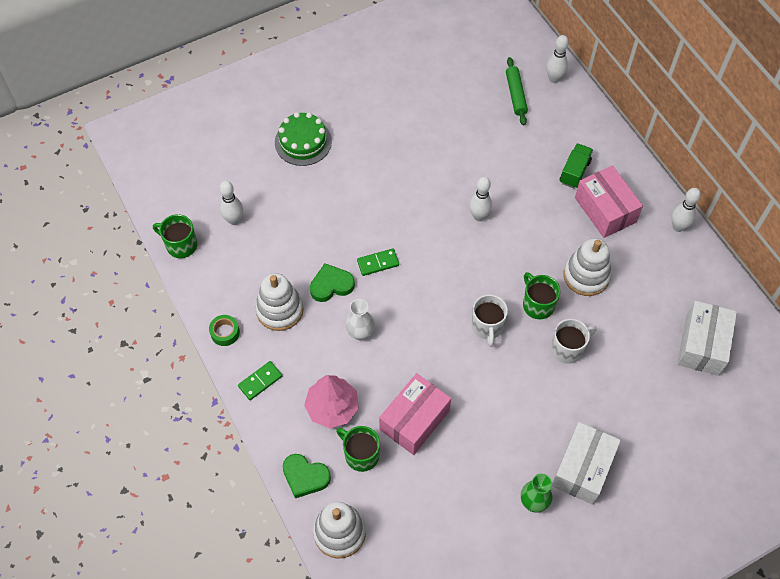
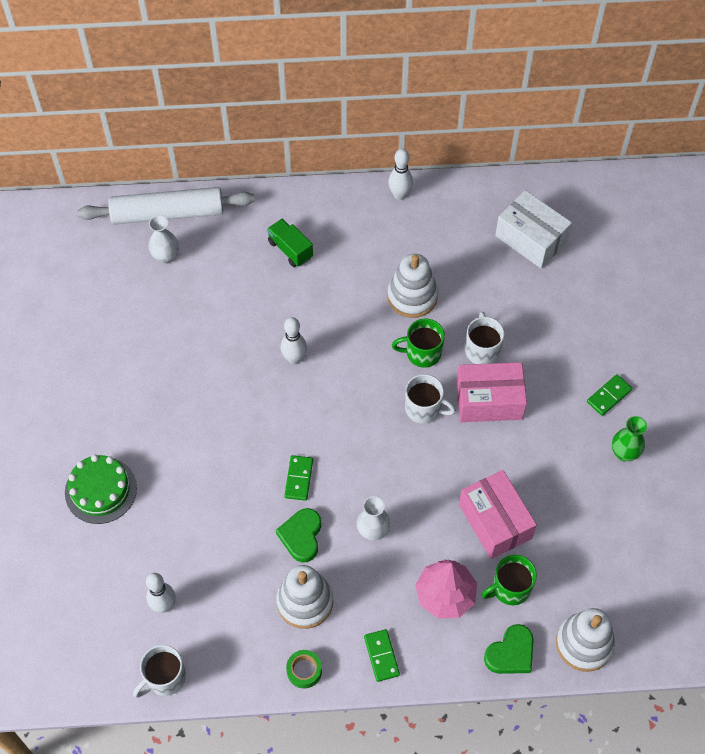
camera: 65 degrees left, 0 degrees up
(181, 245) = (165, 678): green mug -> white mug
(515, 94) = (166, 256): green rolling pin -> white vase
(554, 79) = (168, 213): white bowling pin -> white rolling pin
(583, 468) = (609, 396): white box -> green domino
(605, 210) = (348, 245): pink box -> pink box (489, 400)

